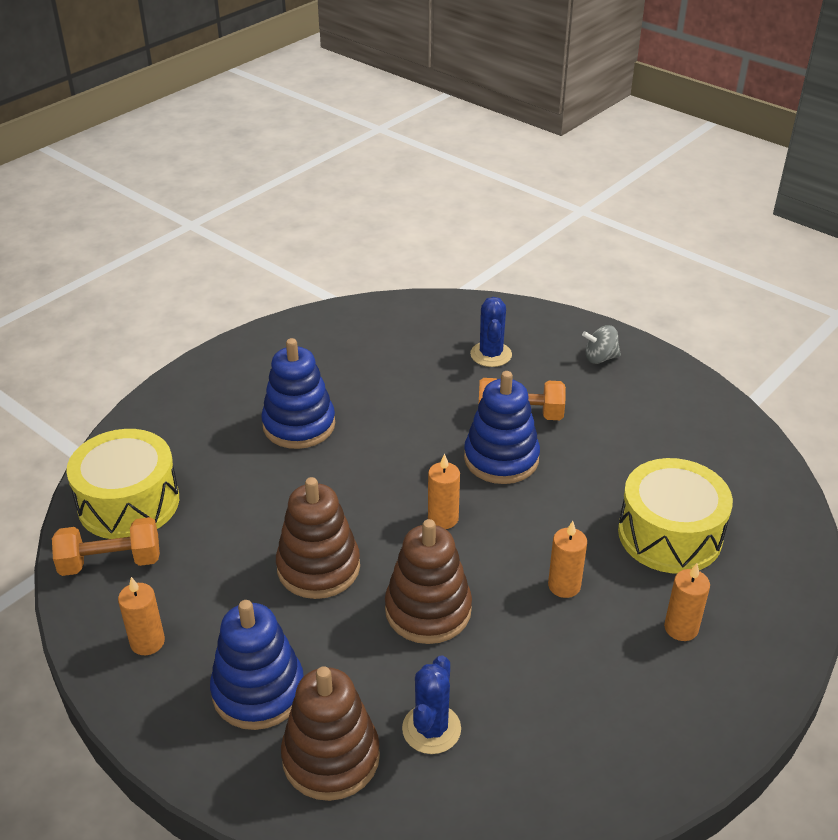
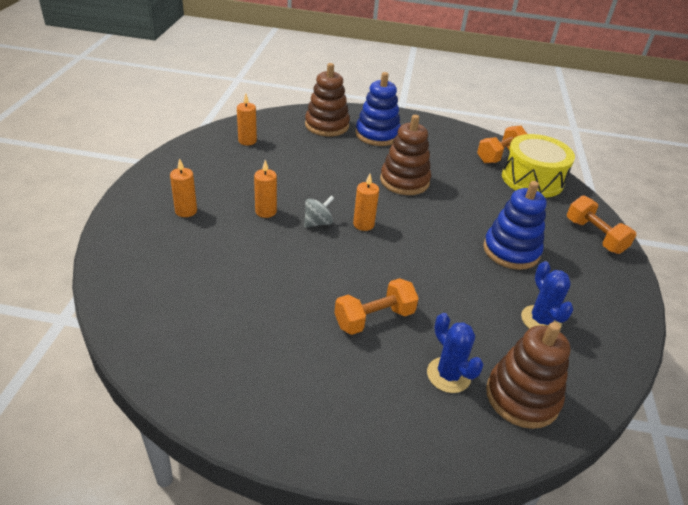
camera: 145 degrees right, 0 degrees up
(147, 642) = (441, 136): orange candle -> orange candle (247, 141)
(177, 406) = (594, 236): none -> orange dumbbell
(428, 610) = (331, 180): brown stacking toy -> brown stacking toy (522, 397)
(431, 729) = (293, 142): blue cactus -> blue cactus (540, 320)
(501, 458) = (359, 275): blue stacking toy -> none
(600, 358) = (347, 418): grey spinning top -> grey spinning top (318, 223)
(669, 534) = (210, 262): yellow drum -> none

